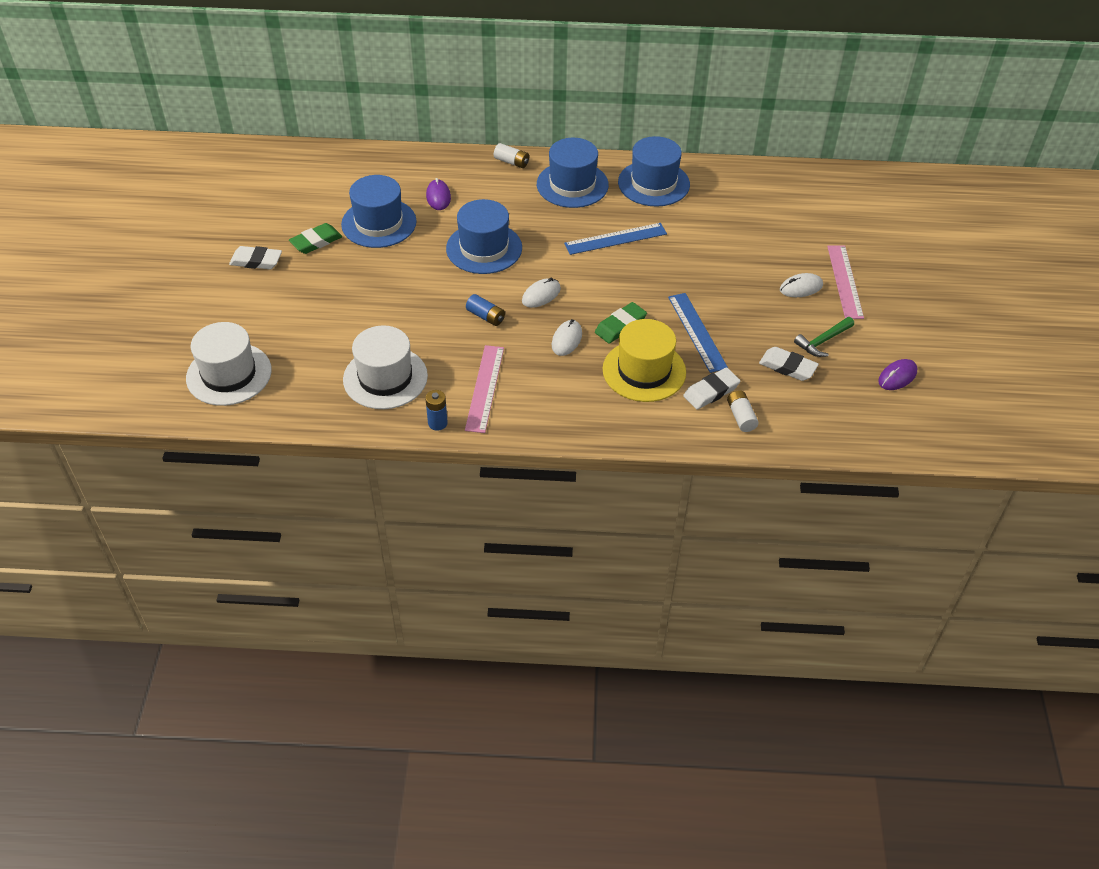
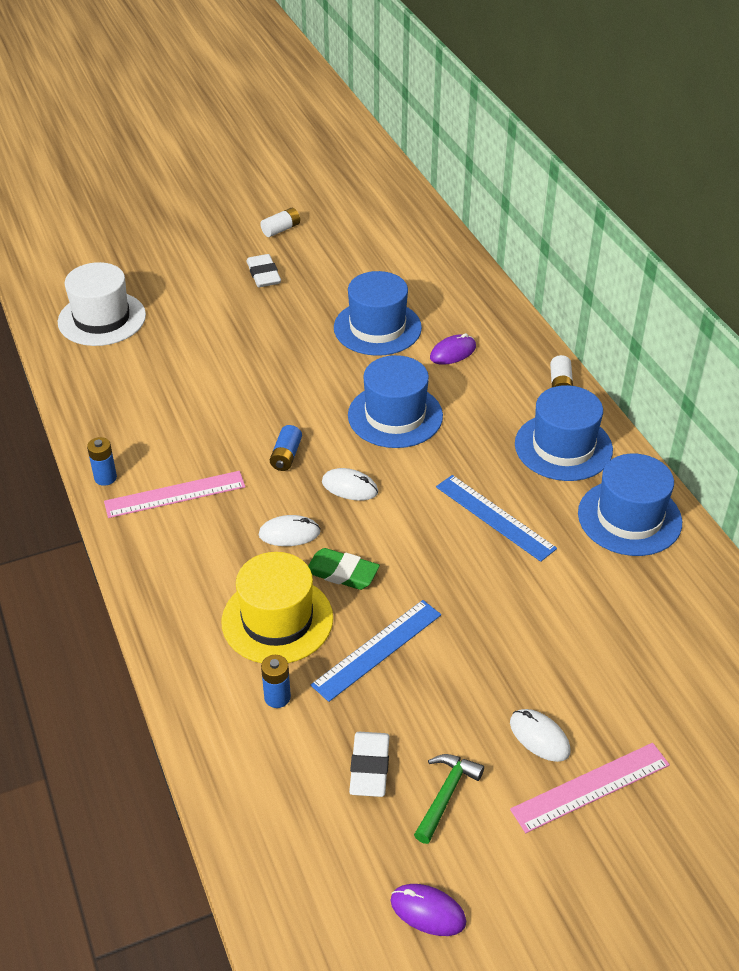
camera: 65 degrees right, 5 degrees down
(316, 241) = (318, 299): green eraser -> none
(385, 378) = (151, 417): white hat -> none
(711, 391) = (277, 697): white eraser -> blue battery
(741, 417) = (248, 743): white battery -> white battery (281, 229)
(823, 341) = (445, 795): green hammer -> green hammer turned 90 degrees clockwise

